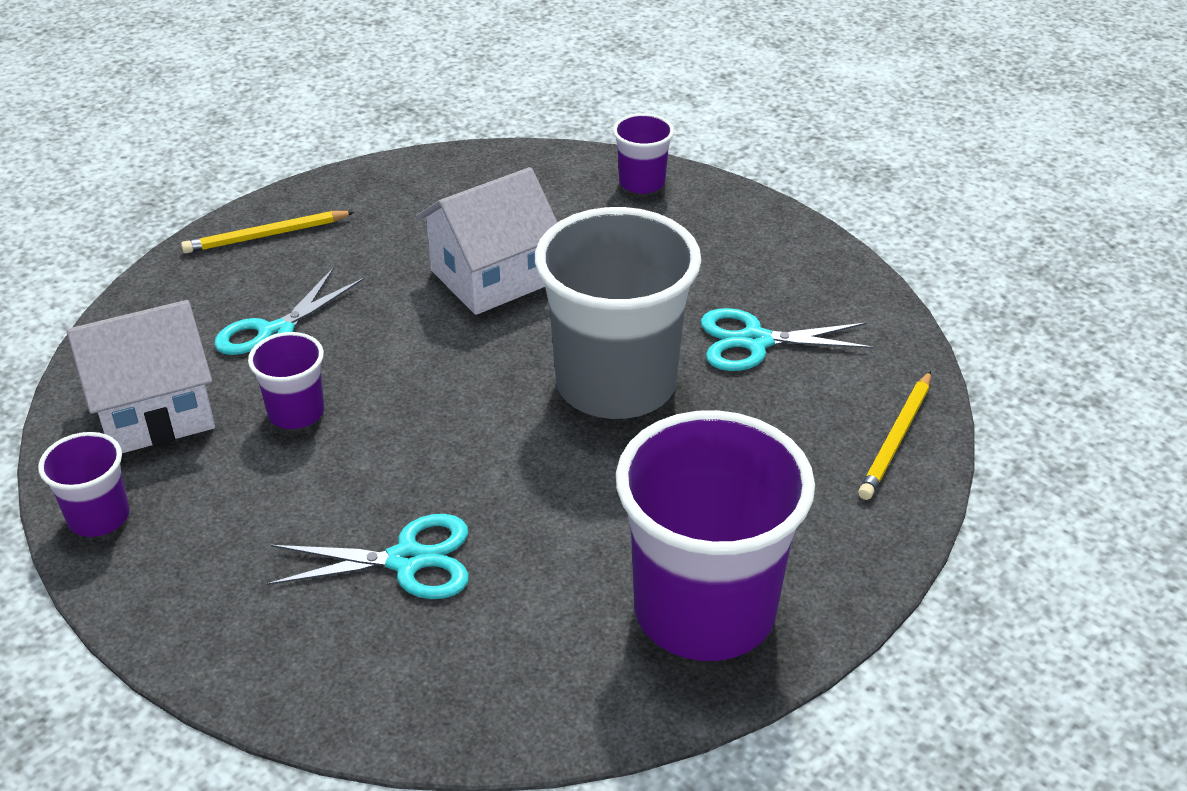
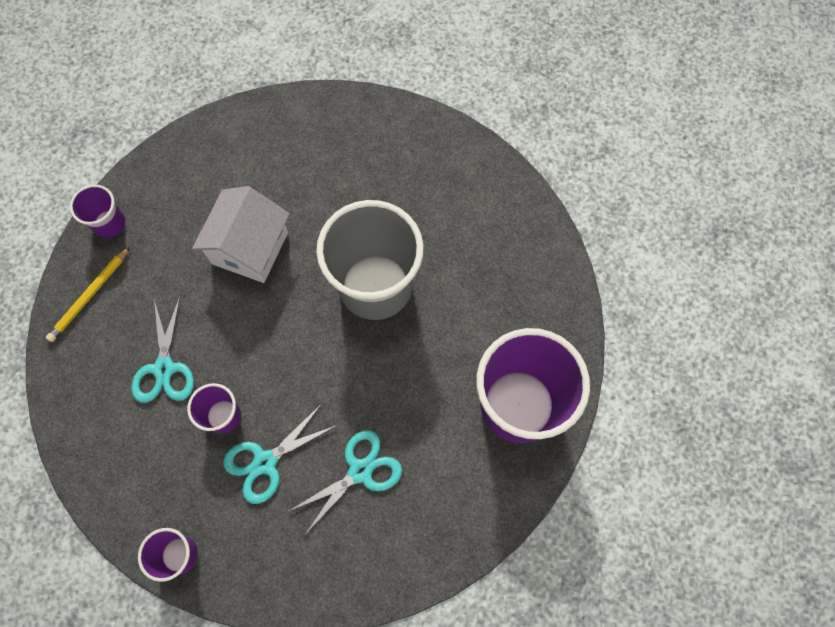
camera: 35 degrees left, 30 degrees up
(154, 411) = (144, 467): white house -> none
(642, 182) = (278, 119): purple cup -> purple cup (109, 223)
(755, 341) = (424, 210): turquoise scissors -> turquoise scissors (265, 462)
(897, 438) = (534, 236): yellow pencil -> none

